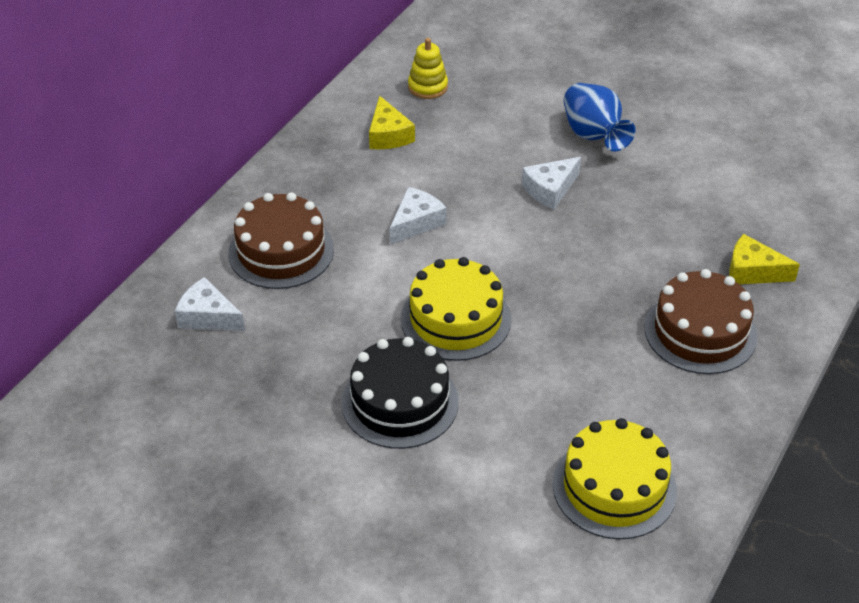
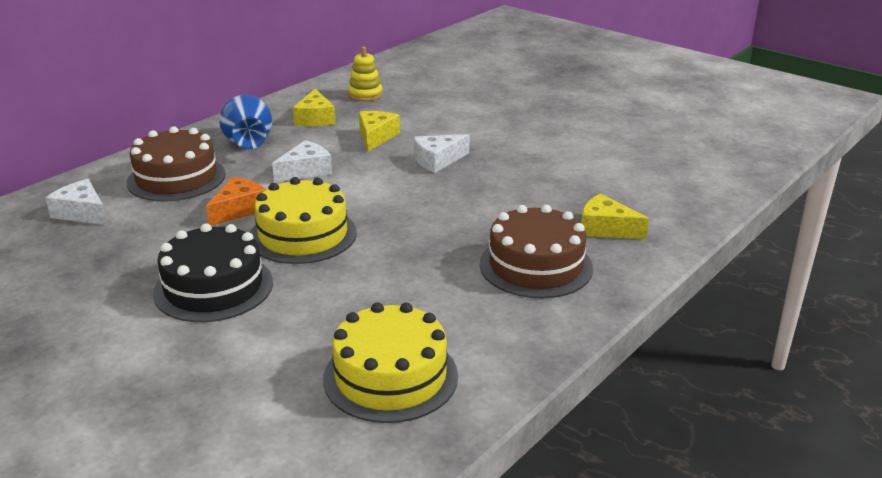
camera: 10 degrees right, 15 degrees down
(373, 290) = (239, 209): none -> orange cheese
(469, 158) = (376, 137): none -> yellow cheese
(593, 135) = (493, 132): blue vase -> blue vase (248, 144)

